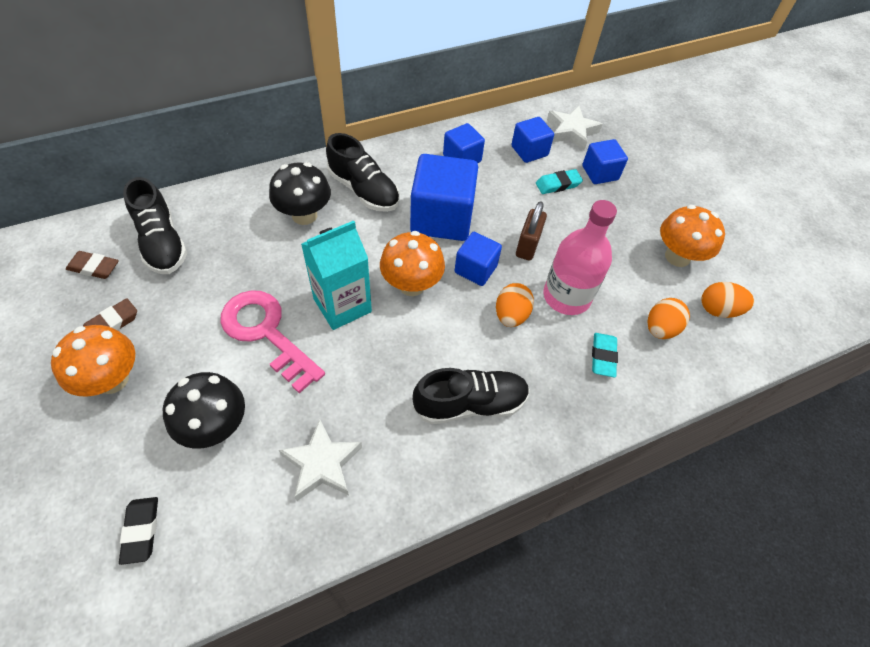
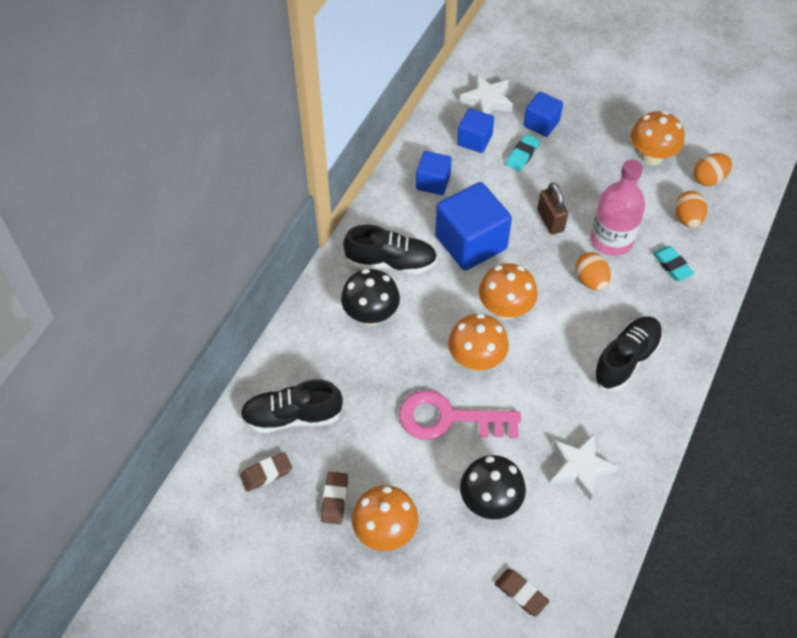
camera: 35 degrees left, 0 degrees up
(141, 531) = (521, 593): black eraser -> brown eraser
(162, 243) = (292, 416): black shoe -> black shoe turned 150 degrees clockwise
(342, 305) = (476, 359): turquoise carton -> orange mushroom
(475, 269) = (534, 264): blue cube -> none

